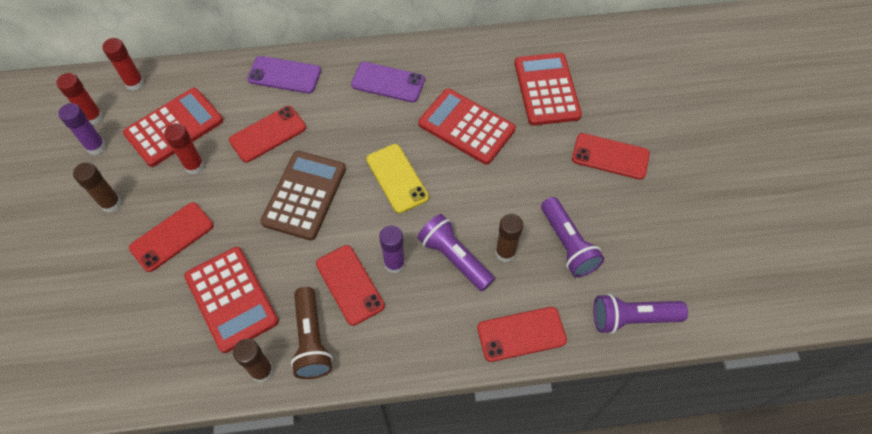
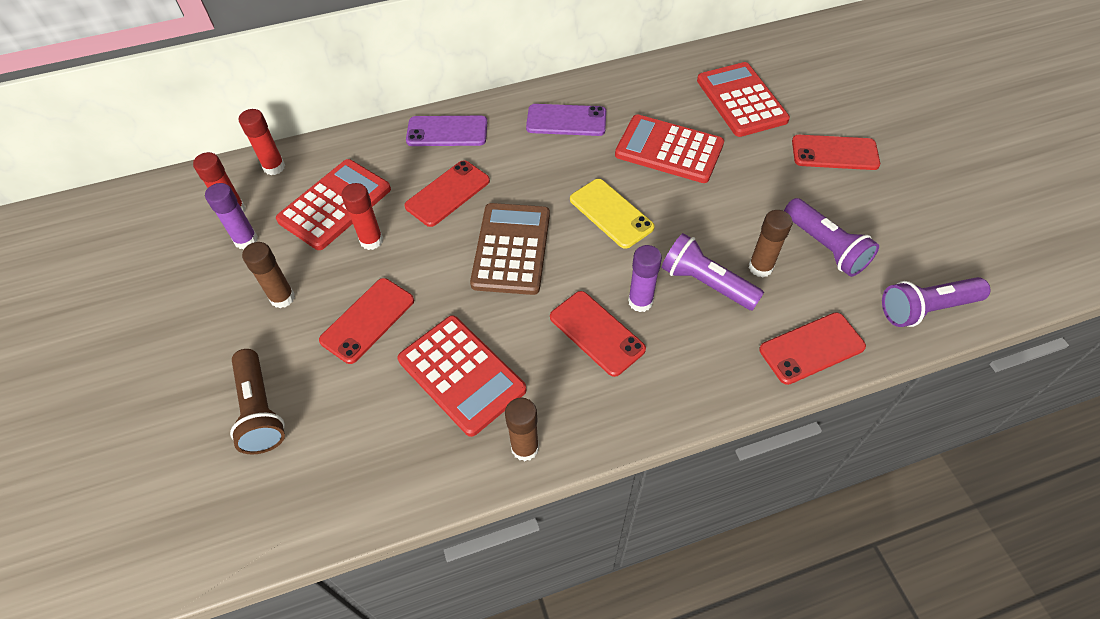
camera: 10 degrees left, 5 degrees down
(311, 340) = (572, 401): brown flashlight -> brown flashlight (260, 410)

